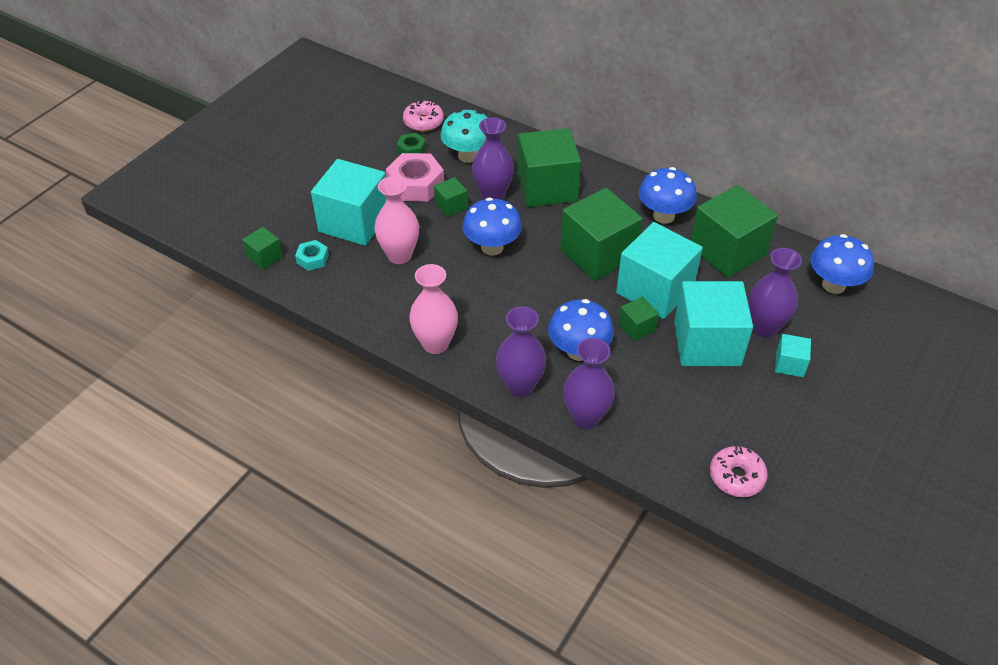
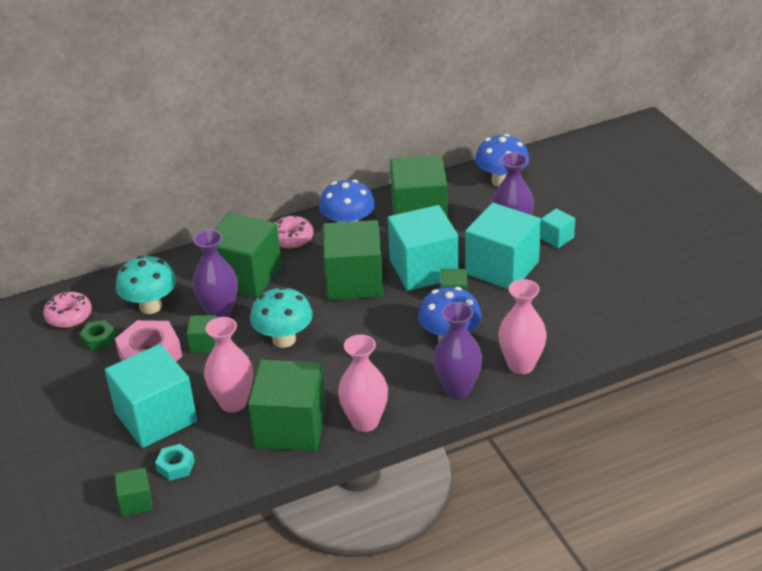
camera: 55 degrees left, 10 degrees down
(397, 302) = (291, 427): none -> green cube
(492, 247) = (284, 339): blue mushroom -> turquoise mushroom
(585, 417) = (521, 365): purple vase -> pink vase
(736, 477) = (637, 312): pink donut -> pink donut (291, 238)

